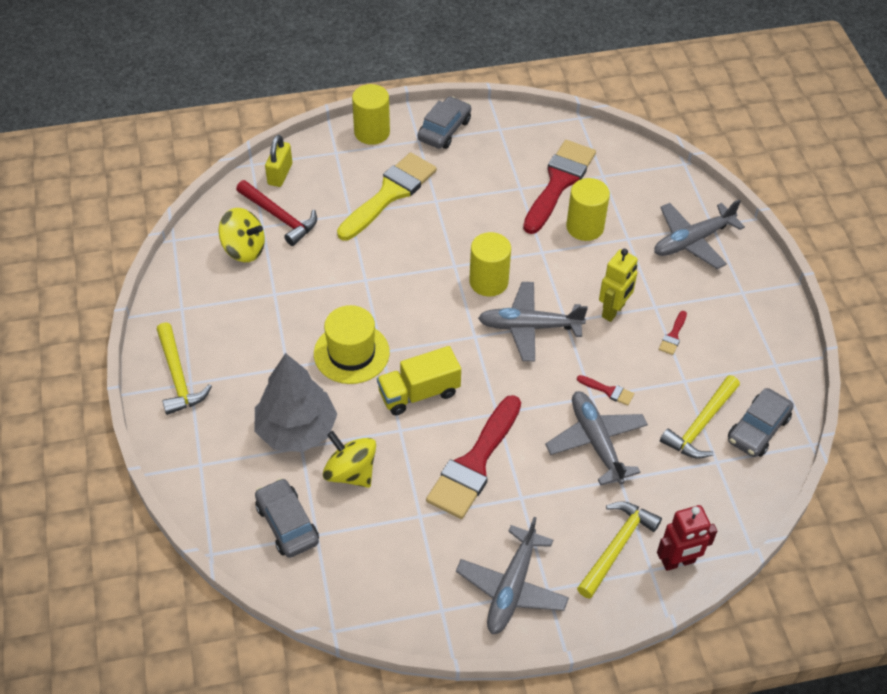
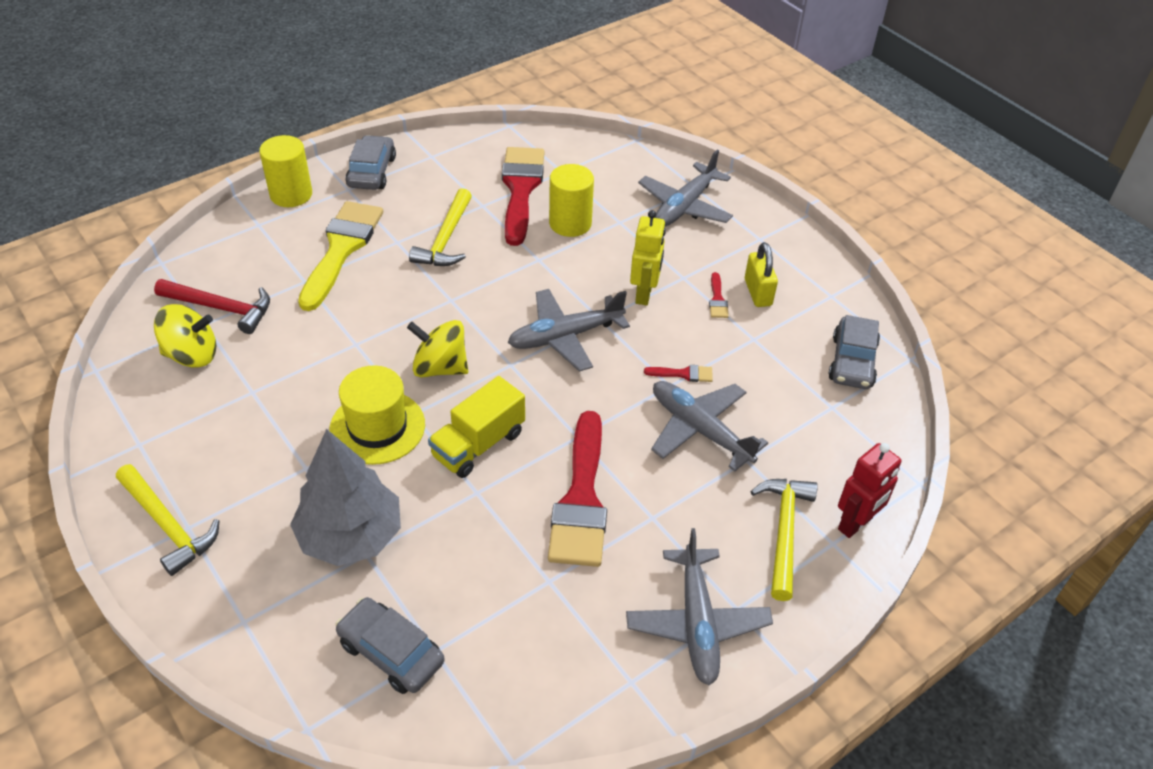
camera: 25 degrees left, 5 degrees down
(280, 174) = (201, 264): yellow padlock -> yellow padlock (757, 292)
(350, 472) = (441, 561): yellow spinning top -> yellow spinning top (440, 367)
(488, 281) = (497, 305): yellow cylinder -> none
(700, 425) = (795, 376): yellow hammer -> yellow hammer (445, 239)

